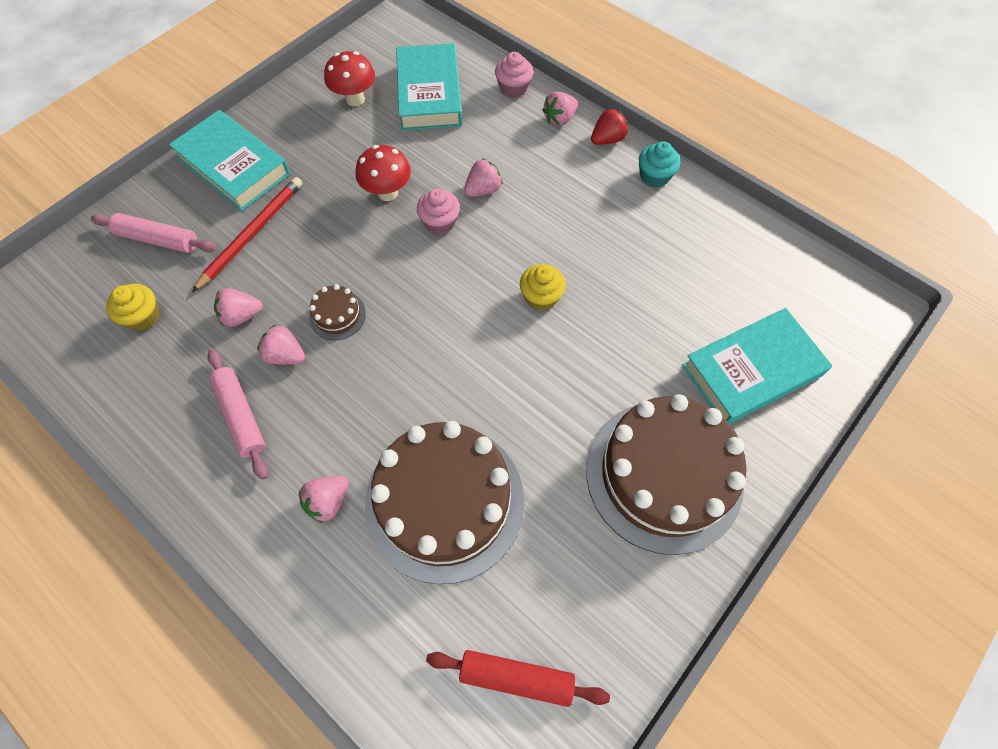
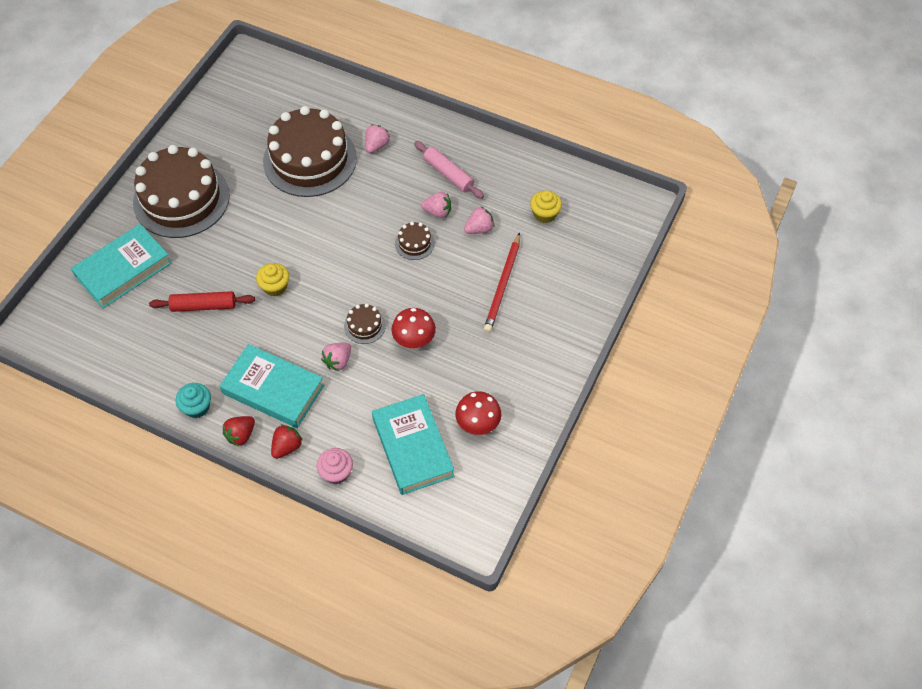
camera: 165 degrees right, 5 degrees down
(158, 239) = (569, 265): pink rolling pin -> none
(234, 166) = (548, 335): turquoise book -> turquoise book (273, 389)
(440, 222) = (364, 326): pink cupcake -> brown cake
(516, 678) = (253, 99): red rolling pin -> red rolling pin (203, 306)
(559, 119) = (287, 447): pink strawberry -> red strawberry

